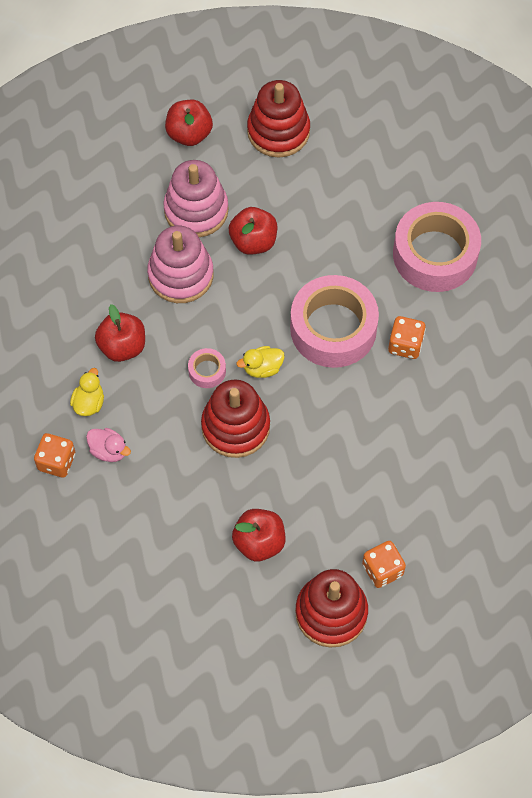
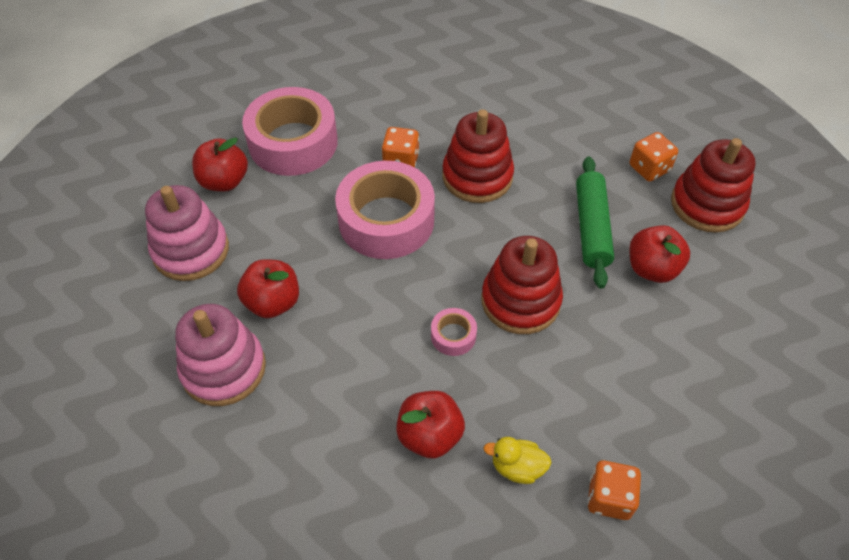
camera: 95 degrees left, 10 degrees down
(109, 451) = (579, 434): pink duck -> none
(180, 275) = (320, 377): pink stacking toy -> pink stacking toy (191, 250)
(189, 134) = (101, 388): red apple -> red apple (224, 181)
(262, 368) = (442, 281): yellow duck -> none
(278, 131) = (114, 288): red stacking toy -> red stacking toy (477, 176)
(311, 500) = (591, 228): none -> green rolling pin

